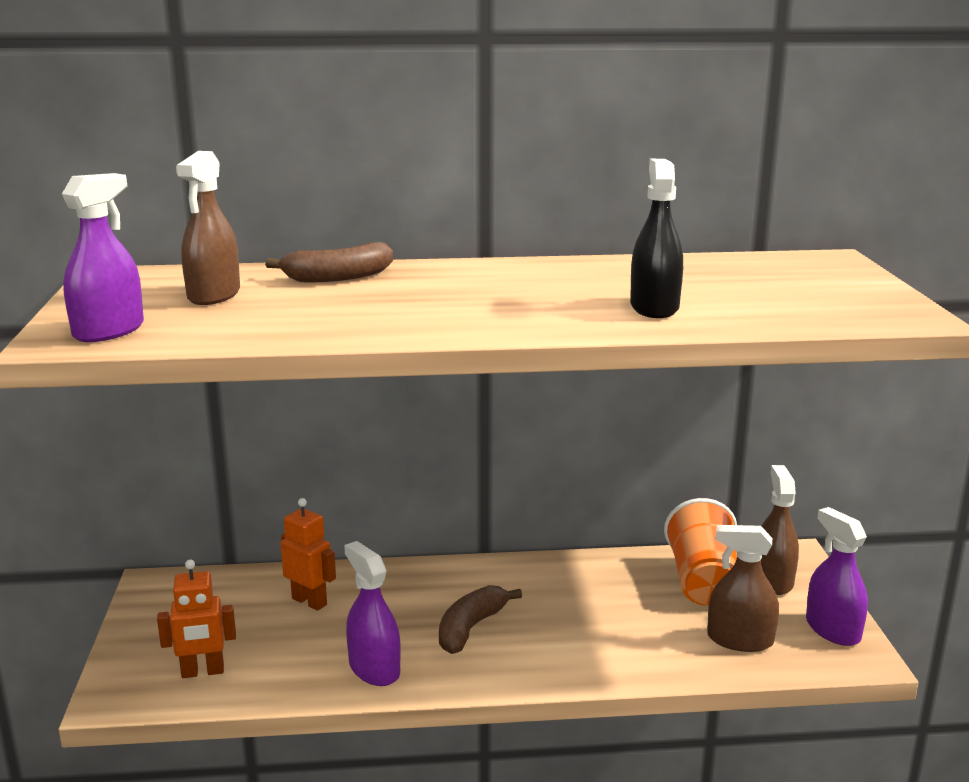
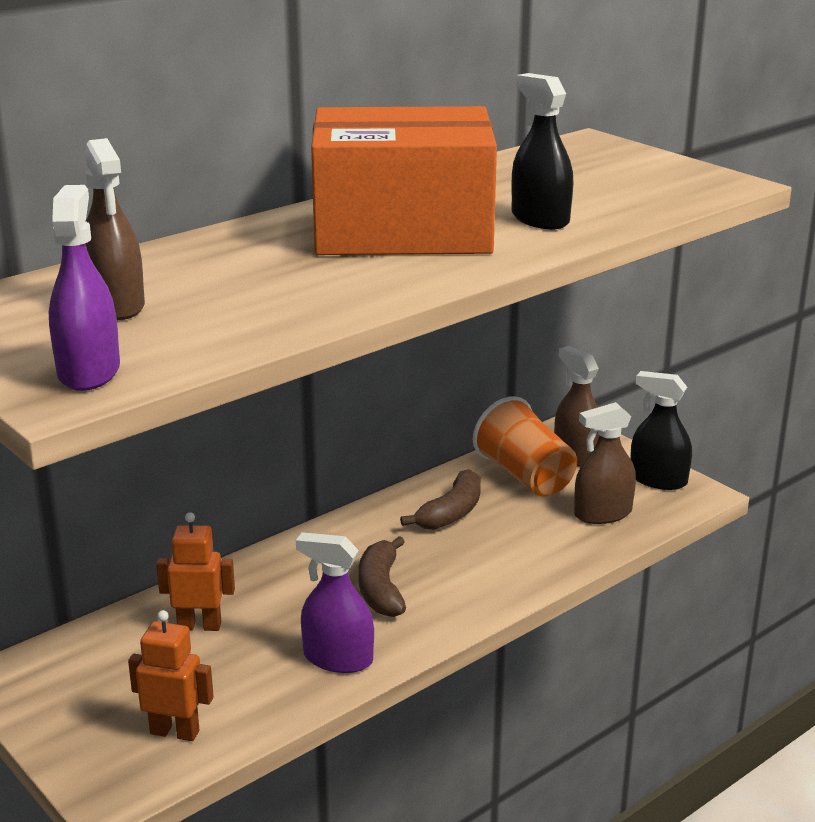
camera: 35 degrees left, 5 degrees up
(202, 672) = (175, 732): orange robot -> orange robot turned 120 degrees counterclockwise
(338, 277) = (205, 255): brown banana -> brown banana (451, 513)
(517, 292) = (402, 231): none -> orange box
(832, 629) = (658, 480): purple spray bottle -> black spray bottle

